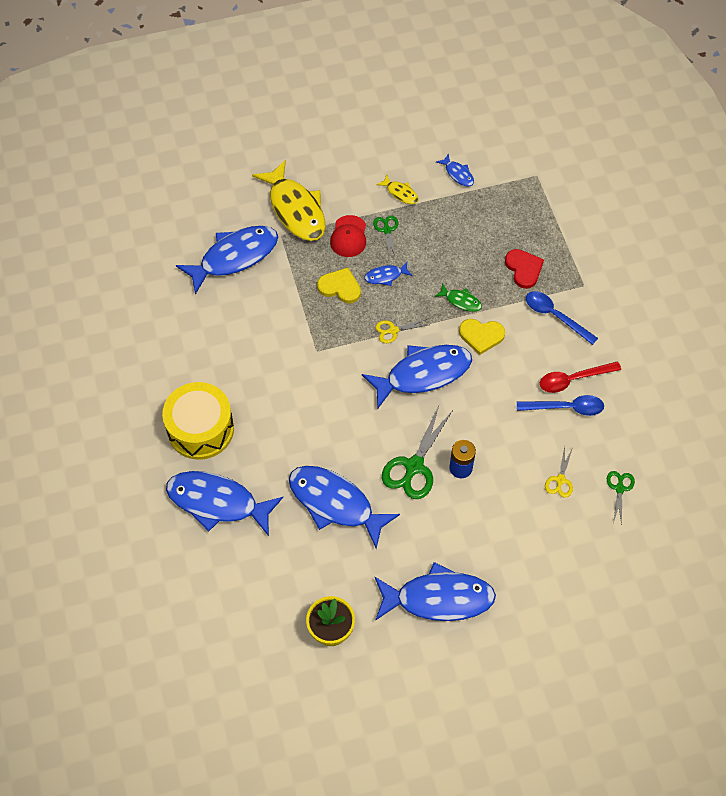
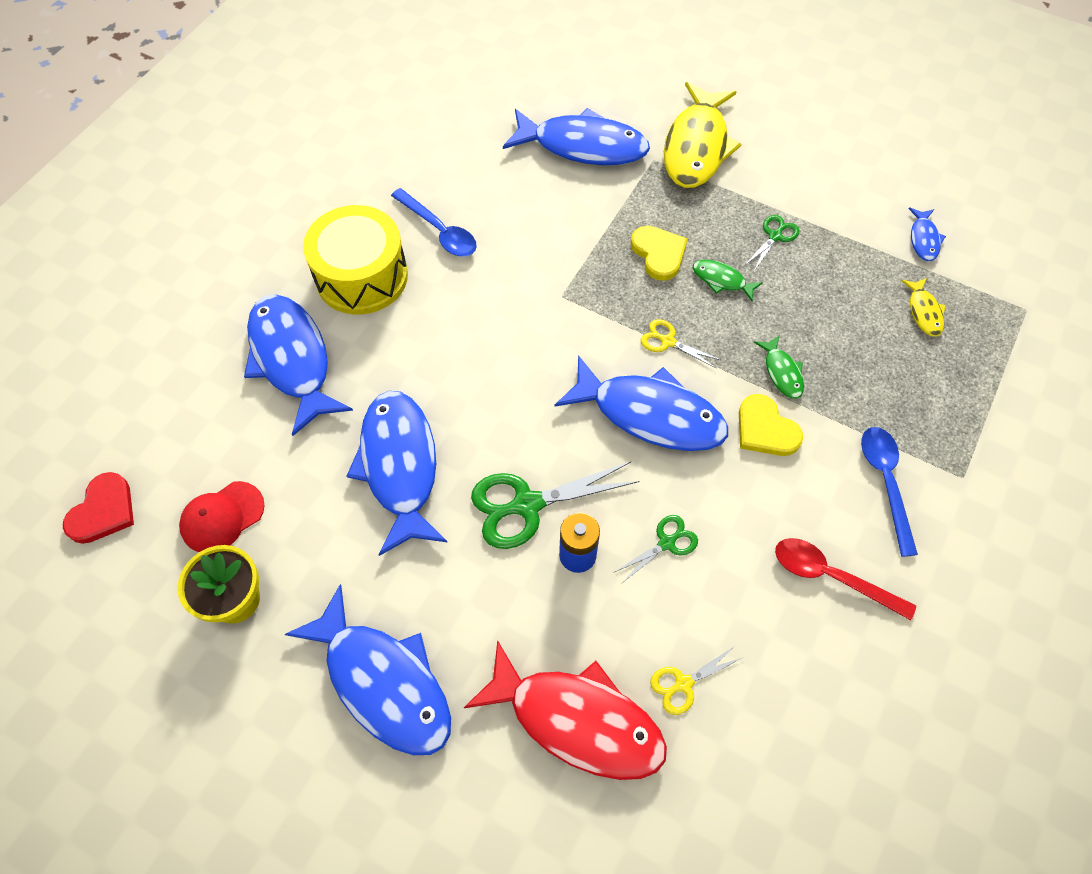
camera: 45 degrees right, 0 degrees up
(349, 236) = (724, 212): red cap -> red cap (222, 517)
(385, 276) = (721, 280): blue fish -> green fish
(400, 193) = (832, 211): yellow fish -> yellow fish (923, 312)
(523, 269) = (900, 398): red heart -> red heart (103, 511)
(534, 535) = (577, 720): none -> red fish
(566, 408) = (785, 602): blue spoon -> blue spoon (439, 231)
(619, 488) = (751, 770): green scissors -> green scissors (666, 543)

